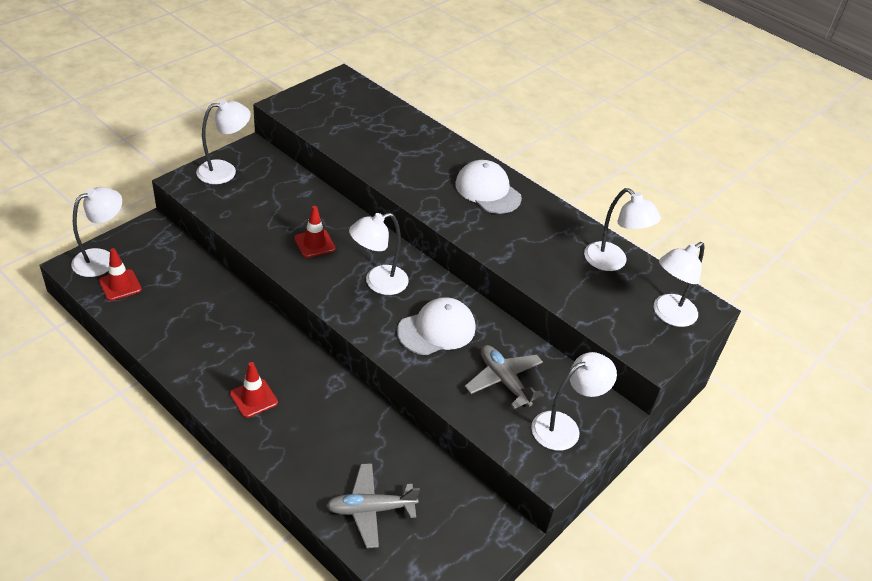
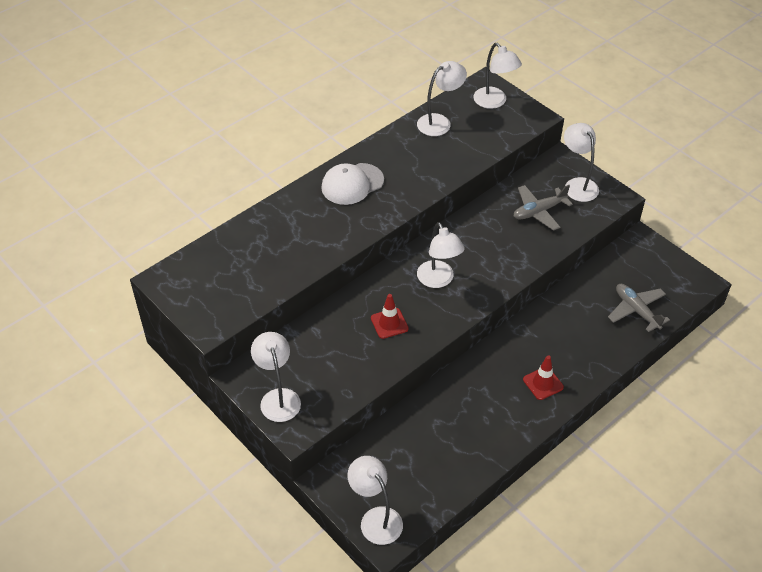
camera: 80 degrees left, 5 degrees up
(120, 285) = (413, 497): red traffic cone -> none
(370, 509) = (636, 310): grey plane -> grey plane turned 150 degrees clockwise
(436, 329) = (490, 246): white cap -> none

